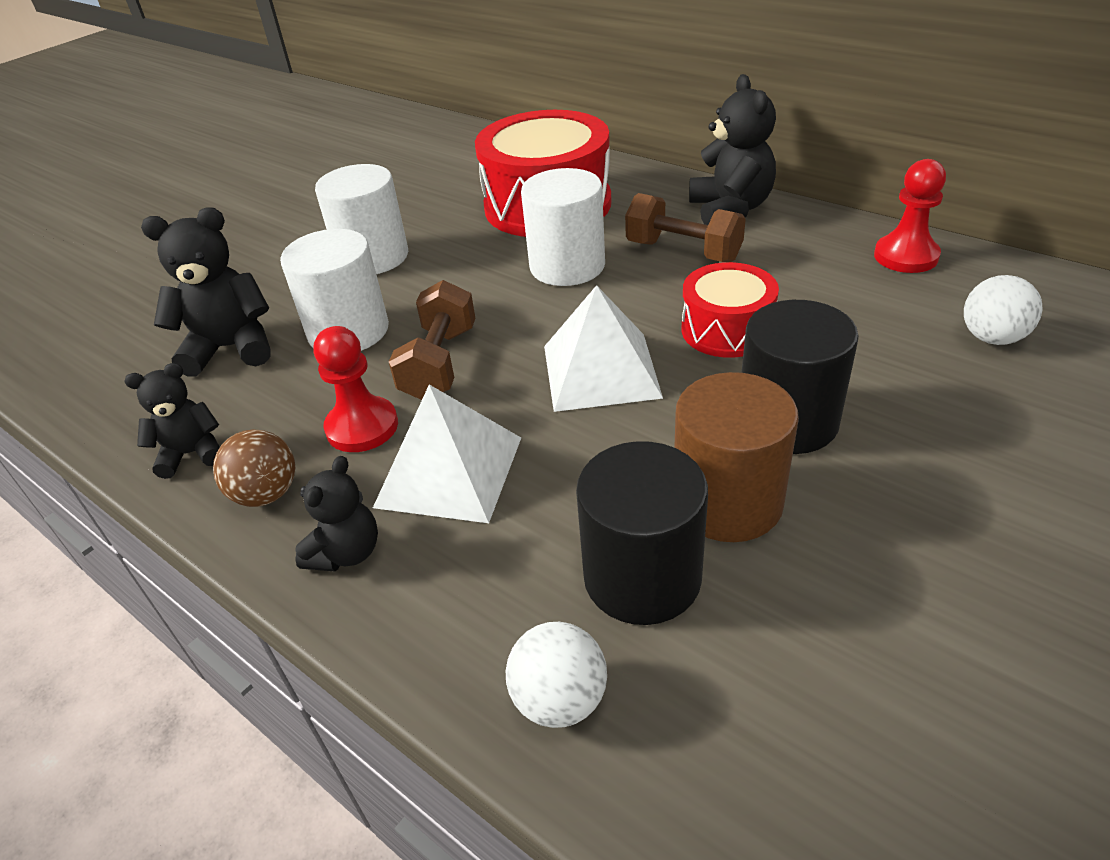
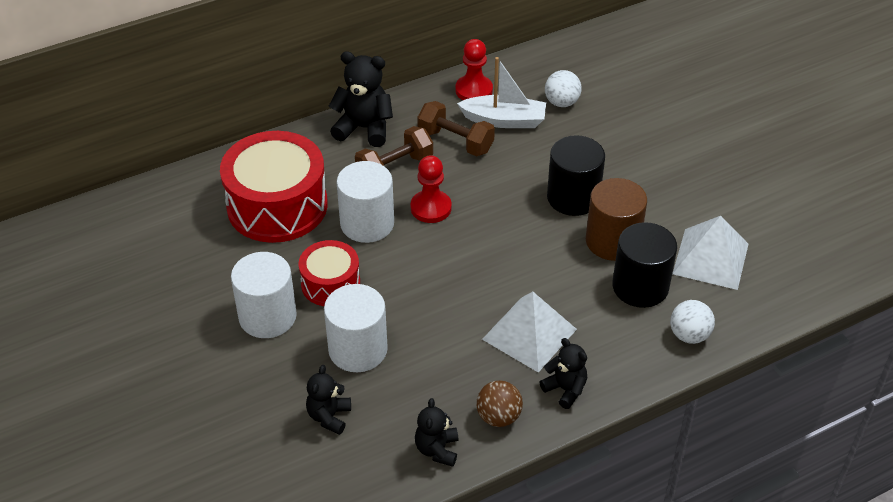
camera: 70 degrees left, 5 degrees up
(231, 348) = (329, 416): black teddy bear -> black teddy bear, size x0.61
(362, 427) = (466, 363): red pawn -> red pawn (431, 208)
(439, 363) = (428, 313): brown dumbbell -> brown dumbbell (455, 141)
(601, 371) = (487, 247): white pyramid -> white pyramid (710, 258)
(726, 329) = (487, 185): red drum -> red drum (330, 284)
(879, 300) = (504, 120): none -> white boat

